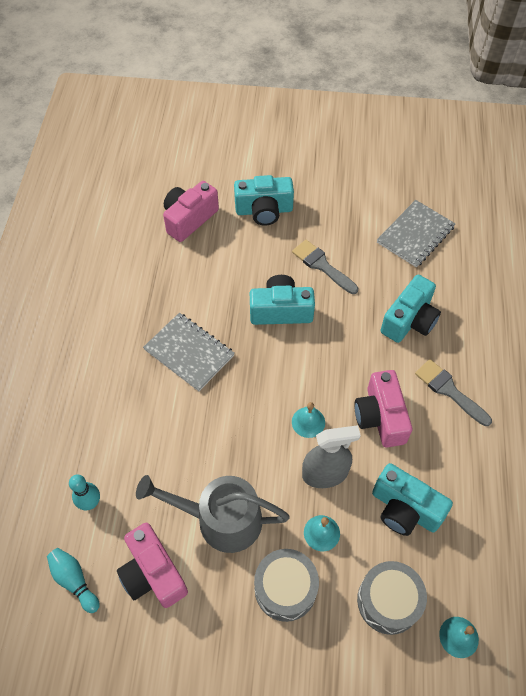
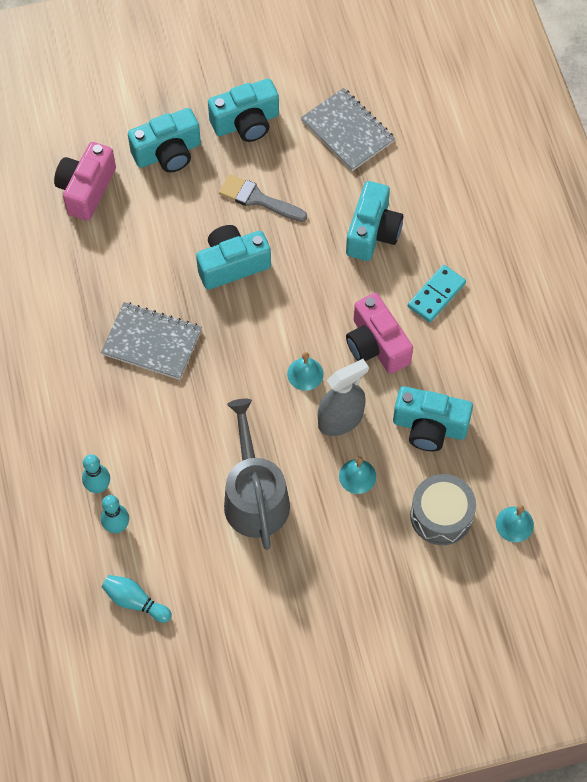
camera: 20 degrees left, 5 degrees up
(91, 461) = (98, 486): none -> turquoise bowling pin
(153, 573) = (209, 568): pink camera -> none
(221, 519) = (255, 497): grey watering can -> grey watering can turned 90 degrees clockwise
(285, 588) = (341, 538): grey drum -> none
(335, 206) = (246, 122): none -> turquoise camera
(415, 235) = (347, 131): grey notebook -> grey notebook turned 60 degrees counterclockwise
(449, 390) = (436, 295): grey brush -> turquoise domino

